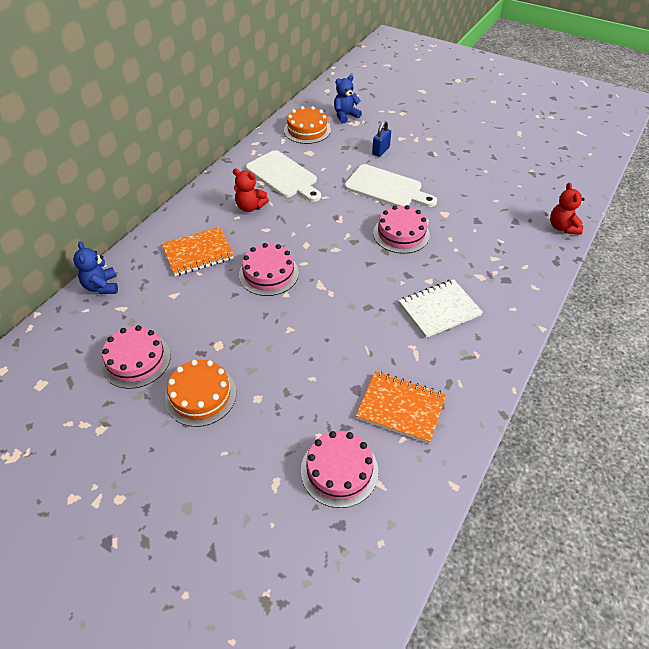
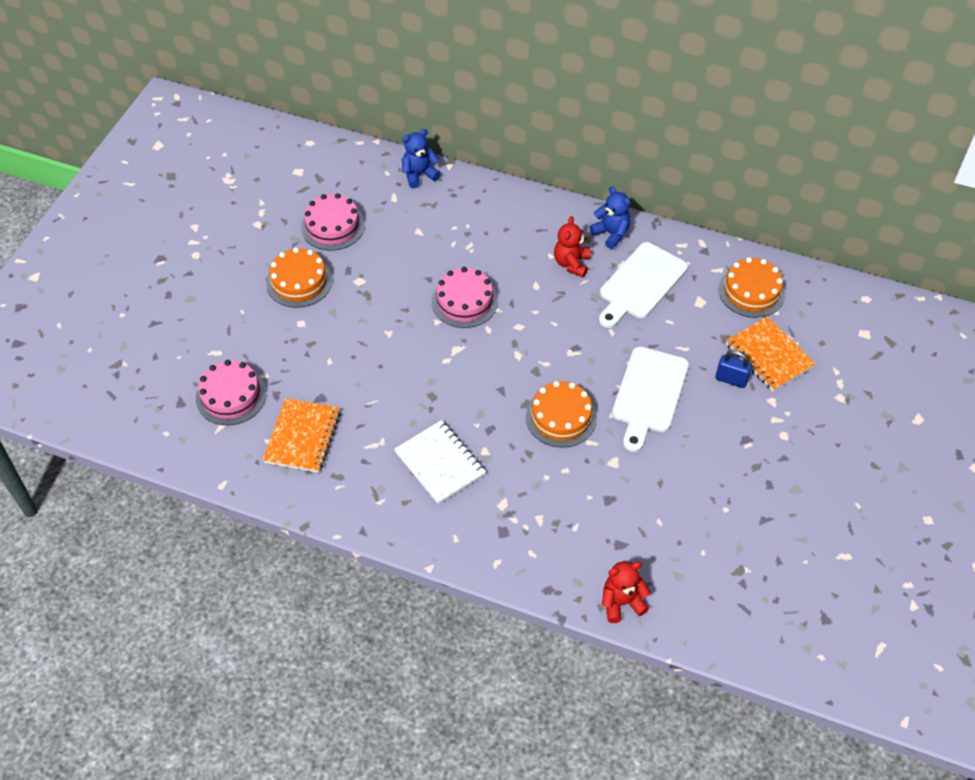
camera: 80 degrees right, 5 degrees up
(198, 253) = (483, 235): orange notebook -> orange notebook (769, 355)
(345, 116) = (804, 329): blue teddy bear -> blue teddy bear (611, 234)
(401, 234) = (561, 417): pink cake -> orange cake

